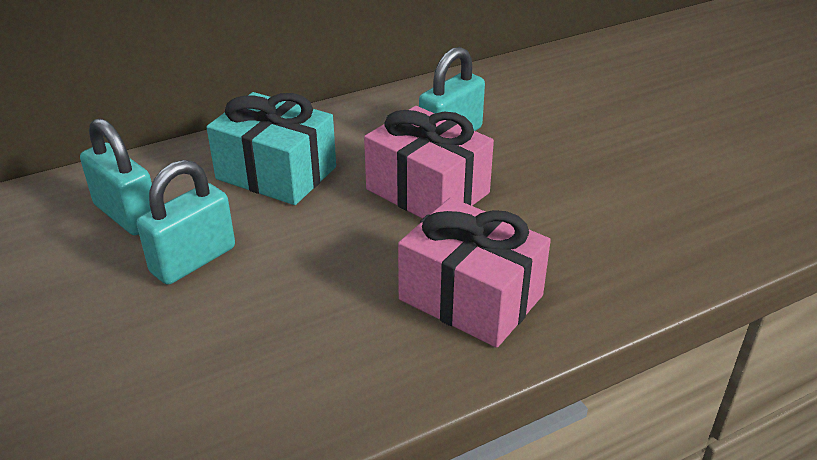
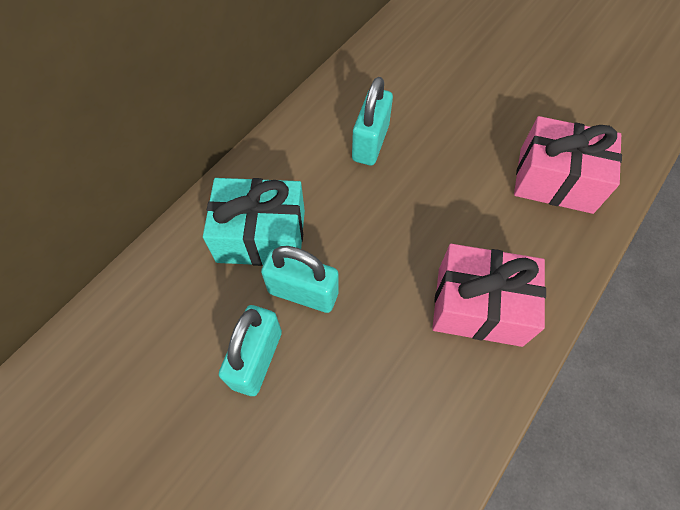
camera: 25 degrees left, 25 degrees up
(127, 215) = (168, 333): turquoise padlock -> turquoise padlock (303, 292)
(427, 191) = (388, 210): pink gift -> pink gift (555, 180)

